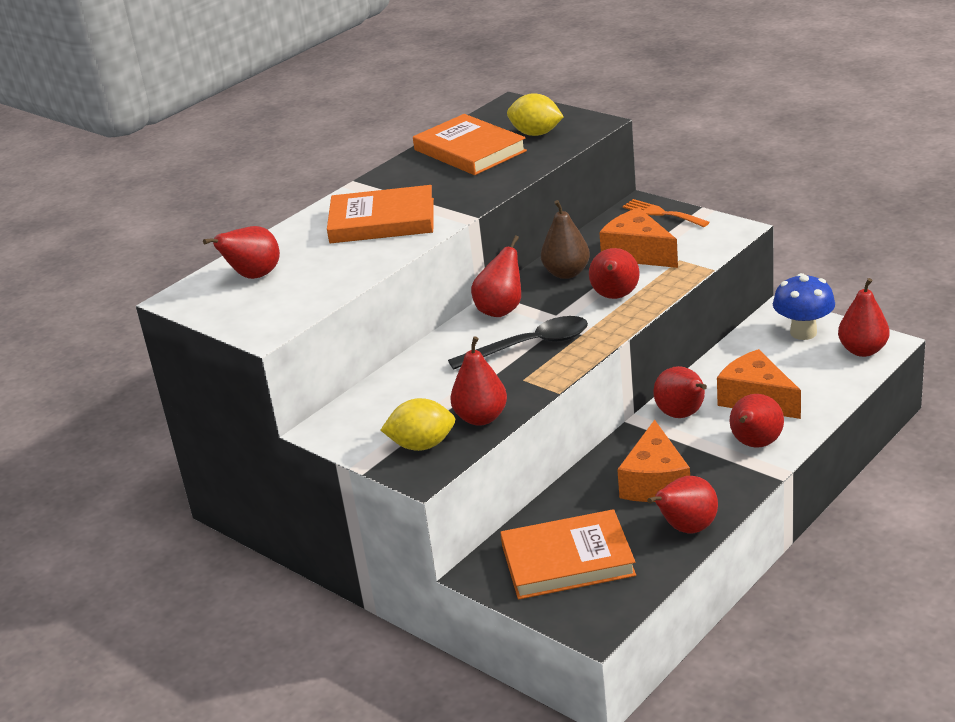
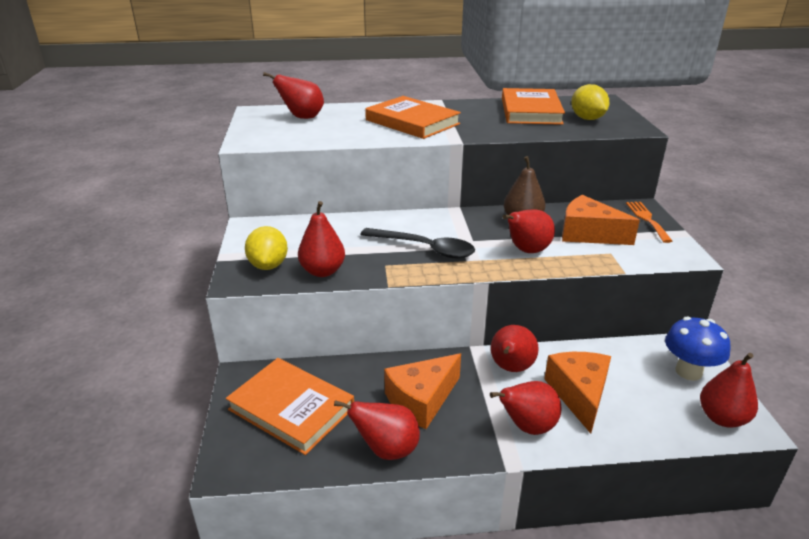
camera: 40 degrees right, 0 degrees up
(422, 445) = (268, 265): yellow lemon -> yellow lemon turned 45 degrees clockwise
(501, 310) = (448, 220): red pear -> none
(637, 253) = (588, 234): orange cheese -> orange cheese turned 60 degrees counterclockwise

